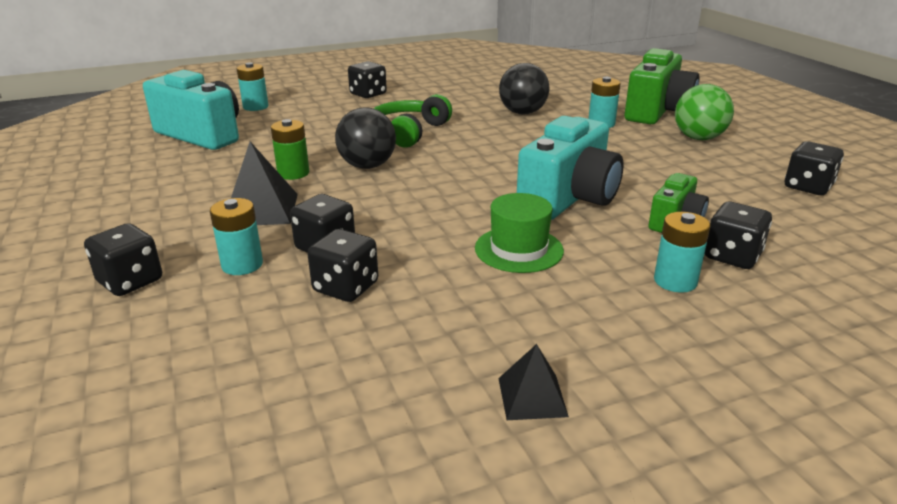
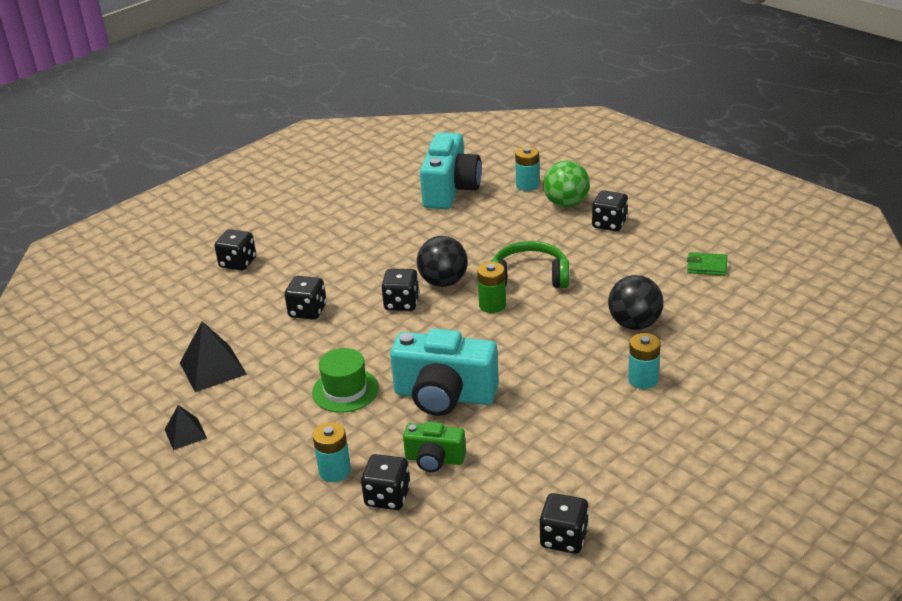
camera: 70 degrees right, 5 degrees up
(242, 265) = (272, 290): turquoise battery -> none
(261, 209) = (344, 267): black pyramid -> black pyramid (213, 368)
(293, 173) = (408, 256): green battery -> green battery (492, 305)
(346, 287) = (264, 336): black dice -> black dice (401, 303)
(470, 81) = (707, 266): none -> green wallet
(657, 112) = (717, 411): green camera -> none
(698, 138) = (652, 452): green ball -> green ball (566, 204)

